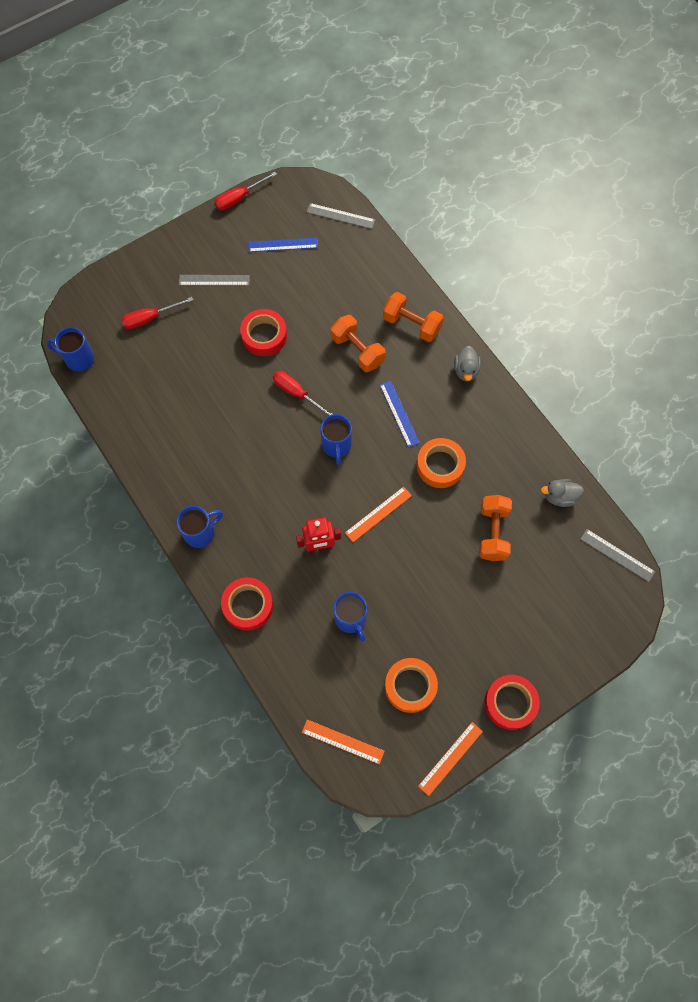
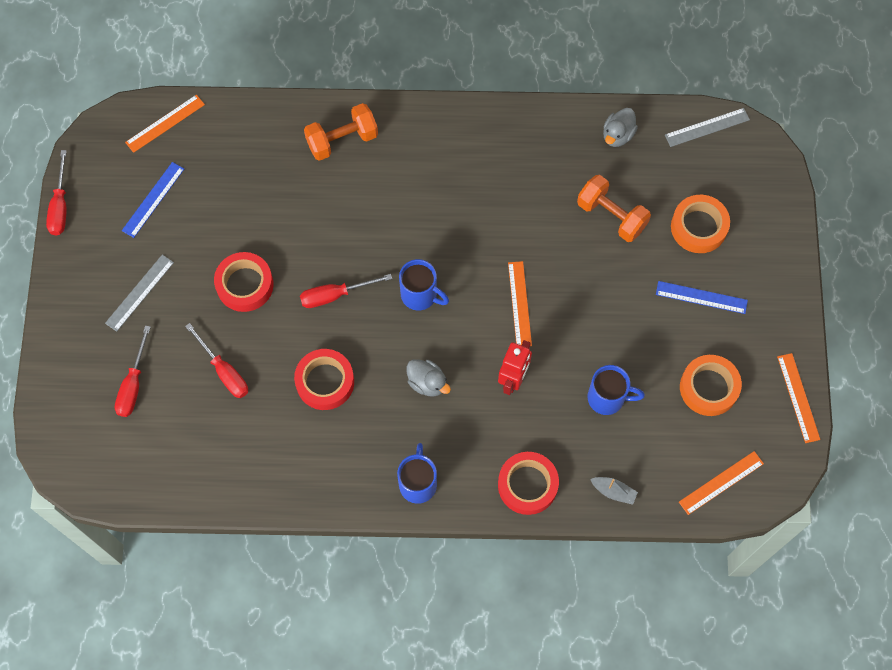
camera: 55 degrees left, 0 degrees up
(78, 359) = (124, 487): blue mug -> none
(196, 363) = (224, 371): none -> red screwdriver
(283, 668) = (613, 491): none -> grey boat
(340, 216) = (165, 123): grey ruler -> orange ruler
(357, 350) = (331, 208): orange dumbbell -> none
(399, 413) = (429, 215): blue ruler -> blue ruler (701, 297)
(440, 465) = (510, 215): orange tape -> orange tape (698, 227)
(466, 370) = (429, 126): grey duck -> grey duck (427, 383)
(510, 703) = (781, 312): red tape -> red tape (325, 382)

